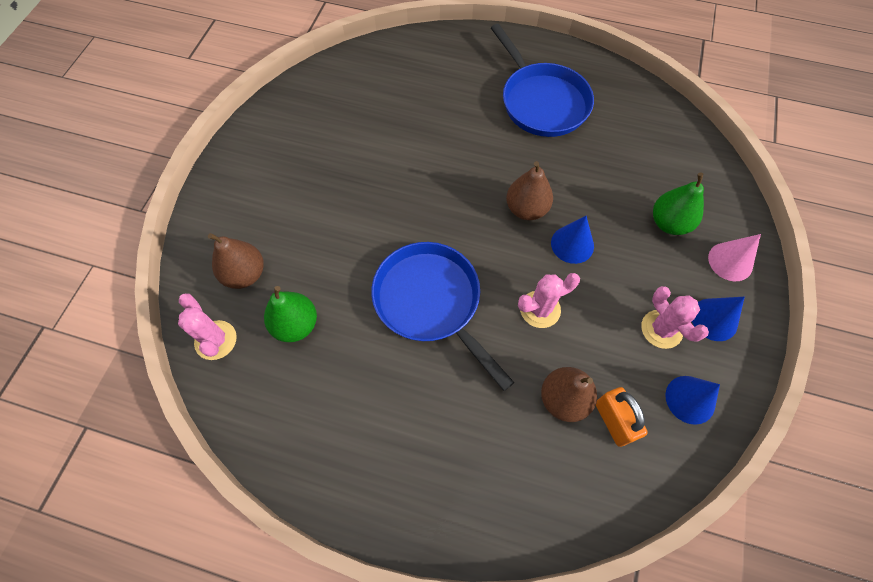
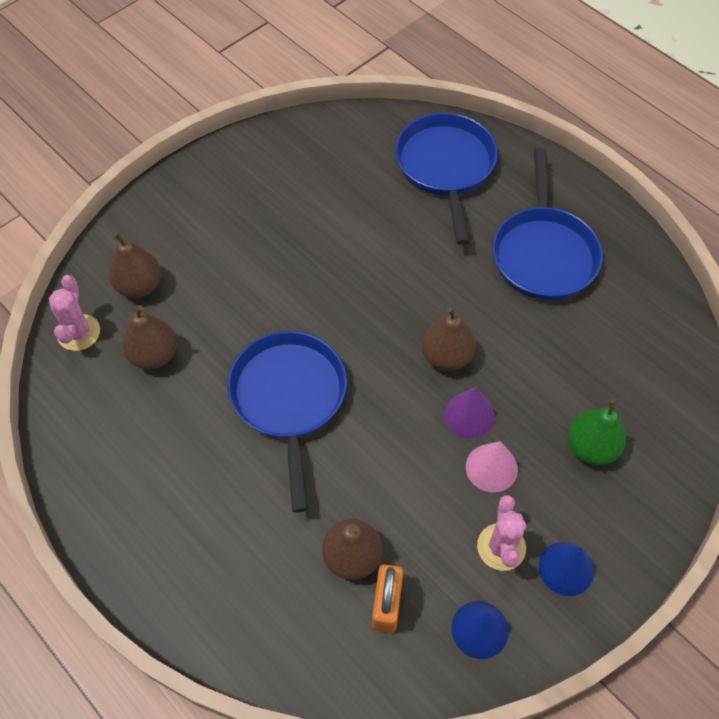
camera: 30 degrees right, 5 degrees down
(296, 325) = (154, 355): green pear -> brown pear
(430, 71) = (445, 167): none -> blue pan
(540, 309) = (390, 461): pink cactus -> none
(572, 244) = (469, 415): blue cone -> purple cone
(730, 261) = (630, 521): pink cone -> pink cone (491, 467)

